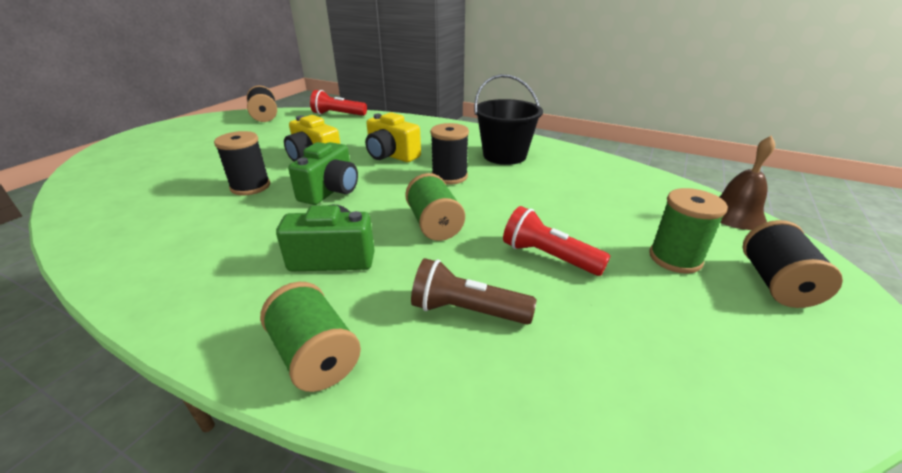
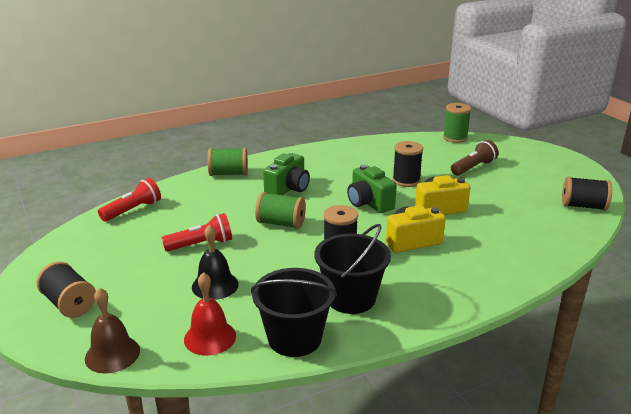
camera: 125 degrees right, 5 degrees down
(338, 114) = (565, 244): red flashlight -> red flashlight (133, 210)
(467, 310) = (203, 207): brown flashlight -> brown flashlight (473, 167)
(577, 159) = (294, 338): none -> black bucket
(588, 212) = (215, 285): none -> black bell
(637, 186) = (210, 337): none -> red bell
(675, 258) = (134, 285): green spool -> green spool (455, 138)

